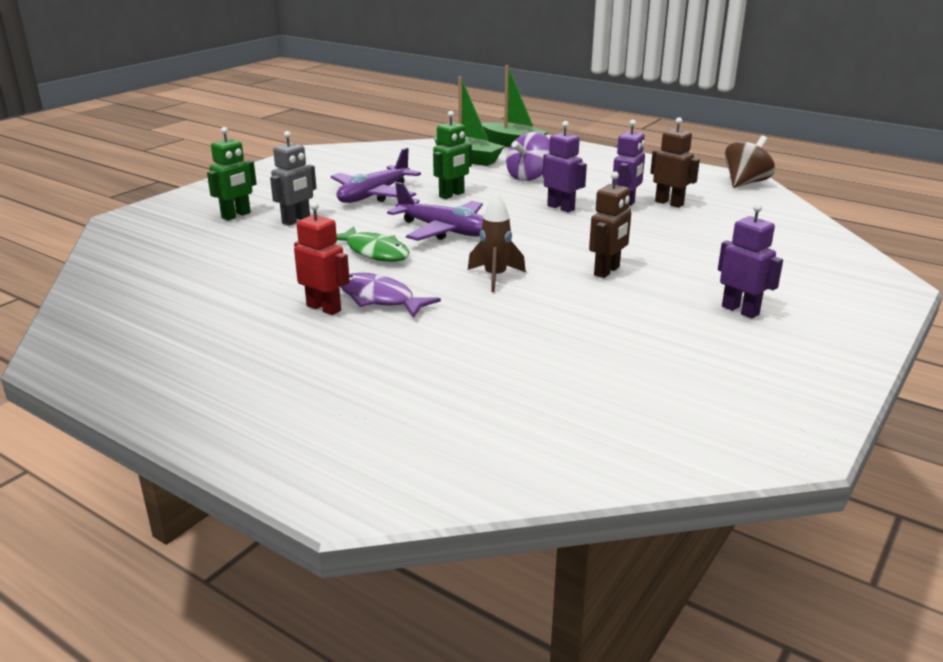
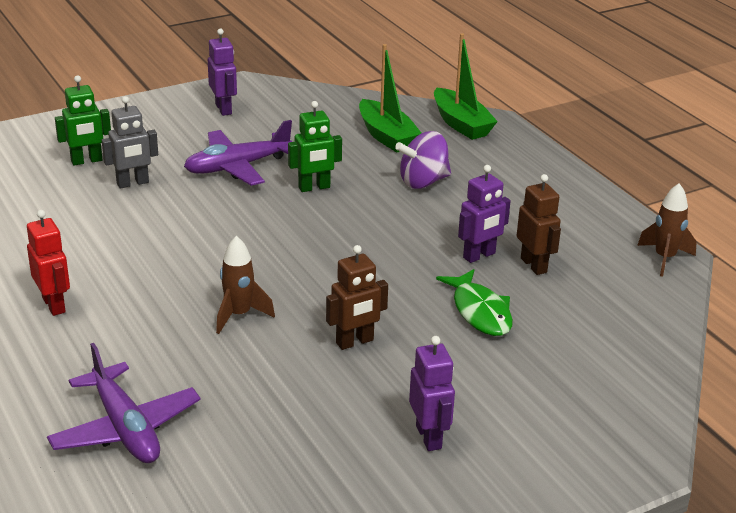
camera: 25 degrees right, 5 degrees up
(374, 252) = (162, 247): green fish -> green fish (480, 312)
(380, 299) = (110, 309): purple fish -> none
(444, 230) = (255, 237): purple plane -> purple plane (125, 428)
(561, 208) = (407, 238): purple robot -> purple robot (224, 109)
(745, 183) = (664, 258): brown spinning top -> brown rocket

